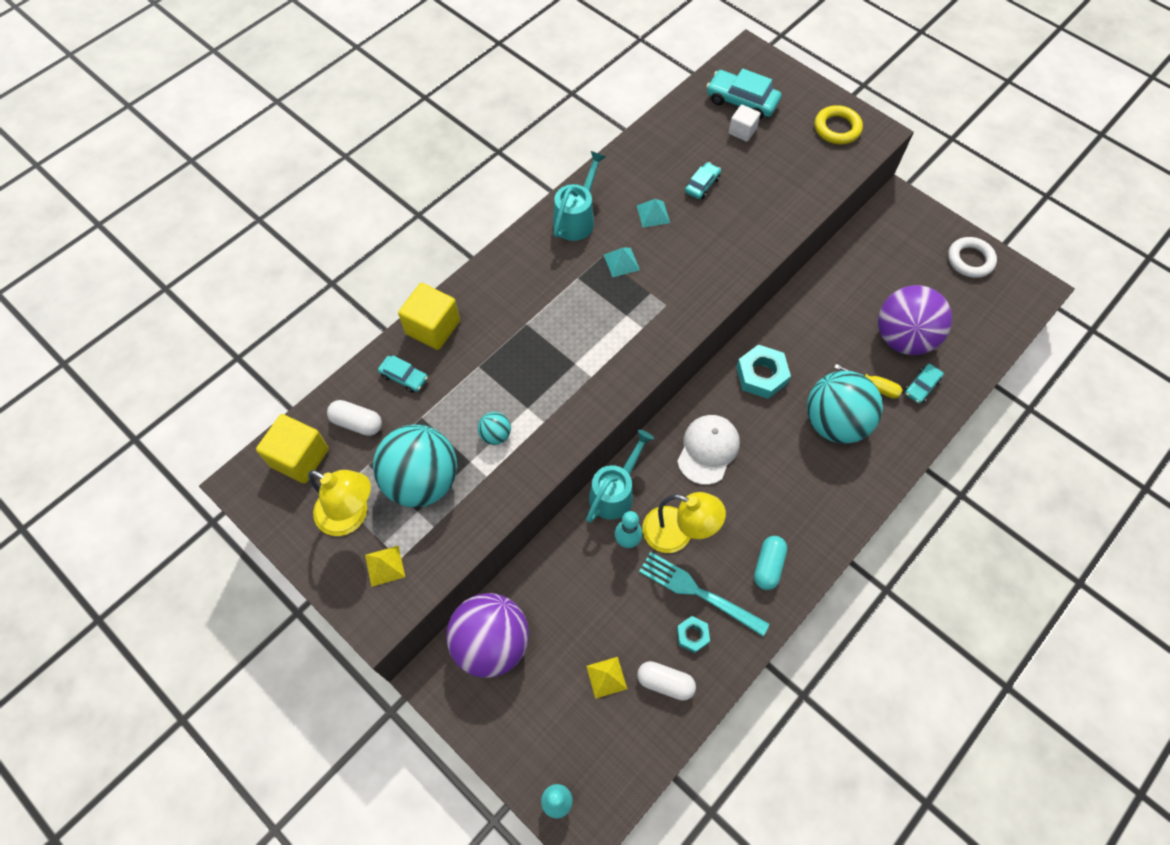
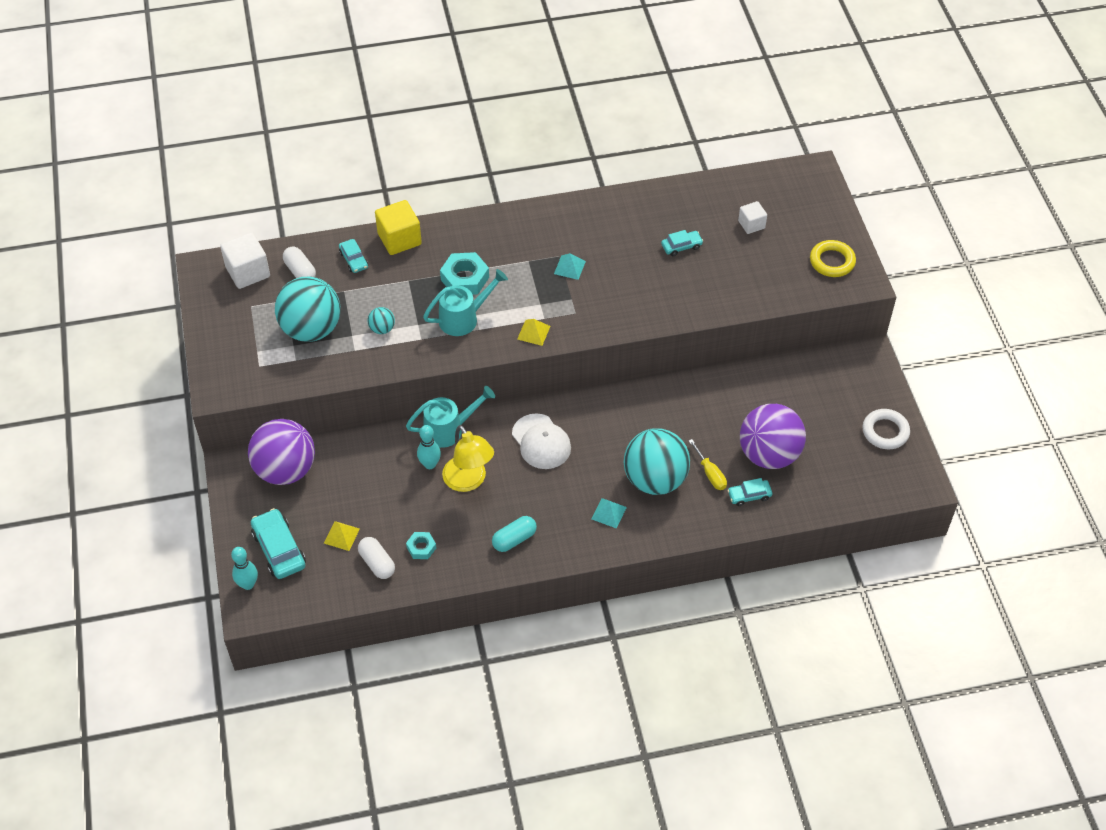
camera: 35 degrees right, 10 degrees down
(300, 458) = (248, 272): yellow cube -> white cube
(351, 516) = (250, 324): yellow lamp -> none
(385, 566) = (247, 364): yellow pyramid -> yellow pyramid (533, 332)
(577, 218) = (564, 221): turquoise watering can -> turquoise watering can (464, 318)
(653, 214) = (624, 247): turquoise pyramid -> turquoise pyramid (609, 513)
(698, 592) = (449, 525): turquoise fork -> none
(708, 450) = (541, 442): white cap -> white cap turned 90 degrees clockwise
(742, 101) = (773, 203): turquoise car -> turquoise car (279, 549)
(761, 375) = (629, 416): turquoise nut -> turquoise nut (465, 278)

